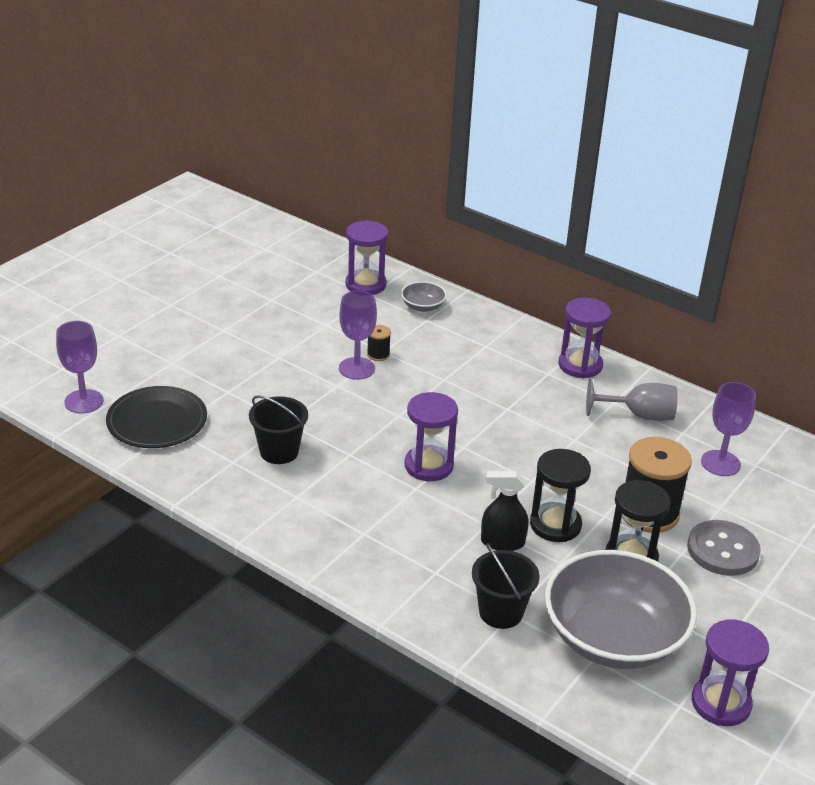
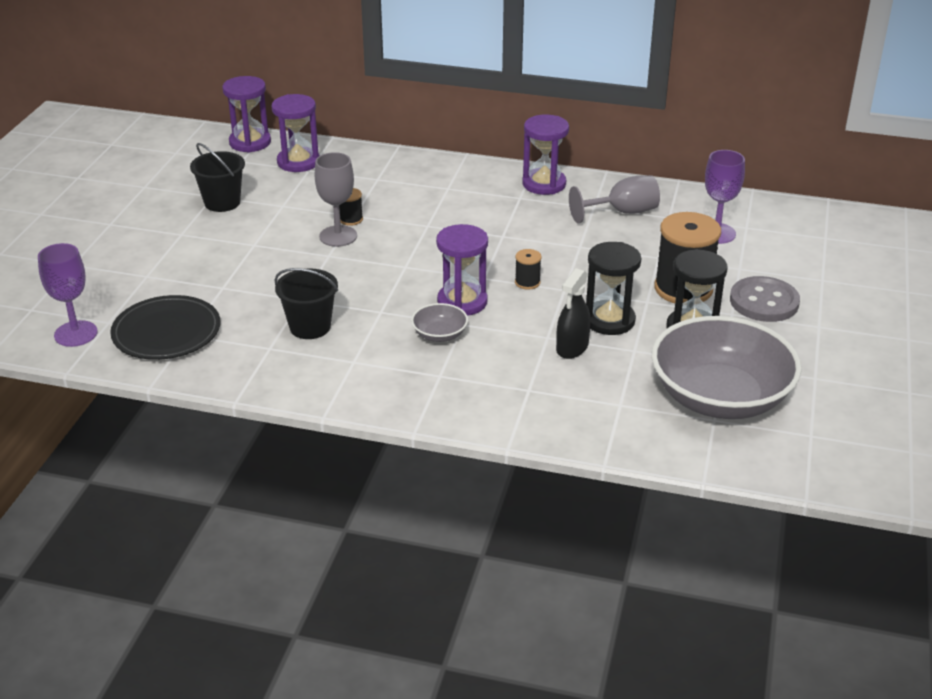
camera: 20 degrees left, 0 degrees up
(356, 368) = (338, 236): purple goblet -> grey goblet
(423, 306) = (366, 168): grey bowl -> grey bowl (439, 335)
(501, 463) = (527, 282): none -> black spool
(501, 612) = (609, 406): black bucket -> black bucket (222, 202)
(502, 542) = (572, 347): black spray bottle -> black spray bottle turned 45 degrees counterclockwise
(721, 703) = (842, 423): purple hourglass -> purple hourglass (250, 142)

